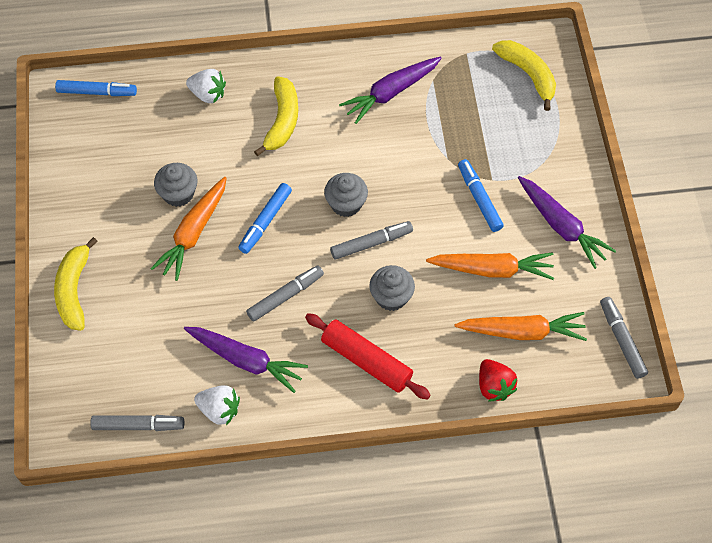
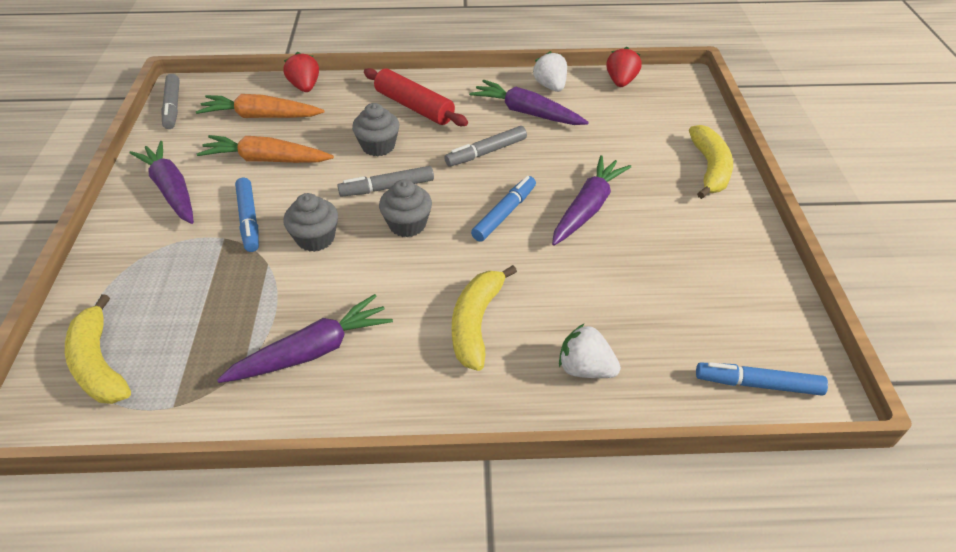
camera: 175 degrees left, 15 degrees down
(138, 425) = (621, 82): grey marker -> red strawberry
(178, 193) = (611, 247): grey cupcake -> grey cupcake (315, 238)
(194, 233) = (587, 208): orange carrot -> purple carrot
(219, 410) = (550, 86): white strawberry -> white strawberry turned 45 degrees clockwise

